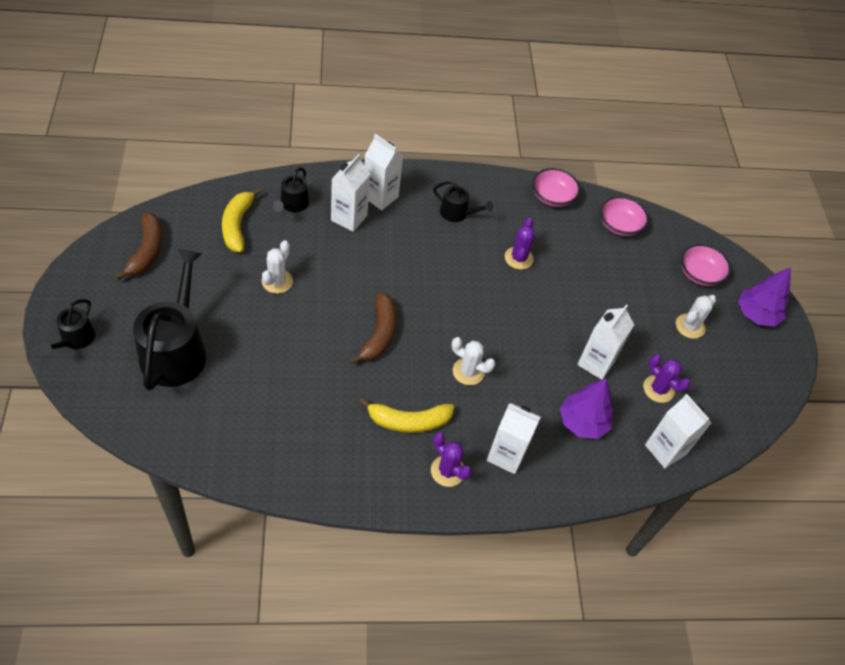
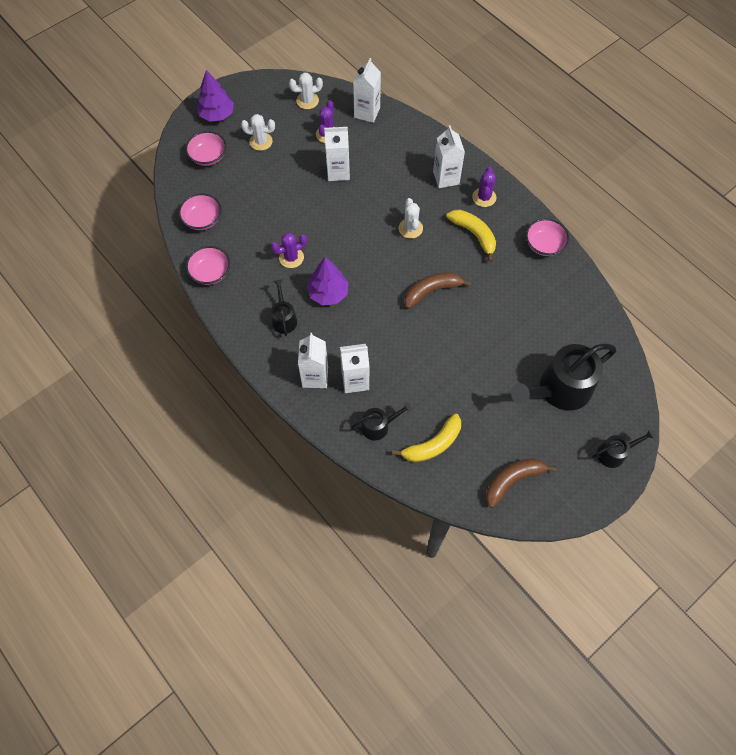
camera: 120 degrees left, 10 degrees up
(277, 281) = (452, 379): white cactus -> white cactus (307, 101)
(333, 477) = (544, 245): none -> pink bowl
(582, 422) = (387, 156): purple tree -> purple tree (328, 293)

